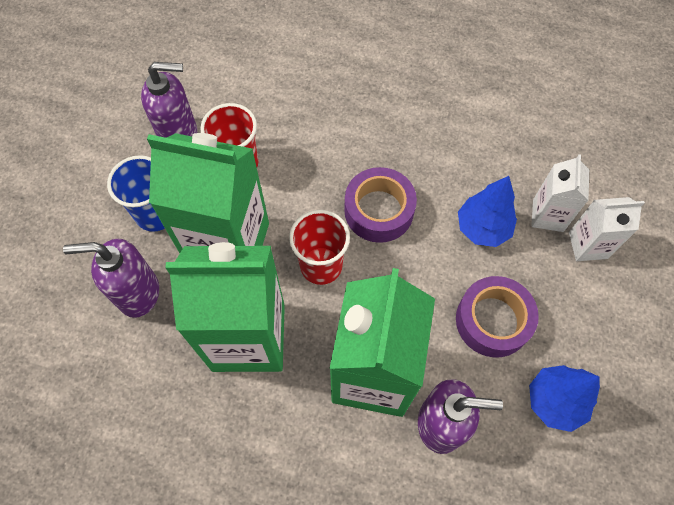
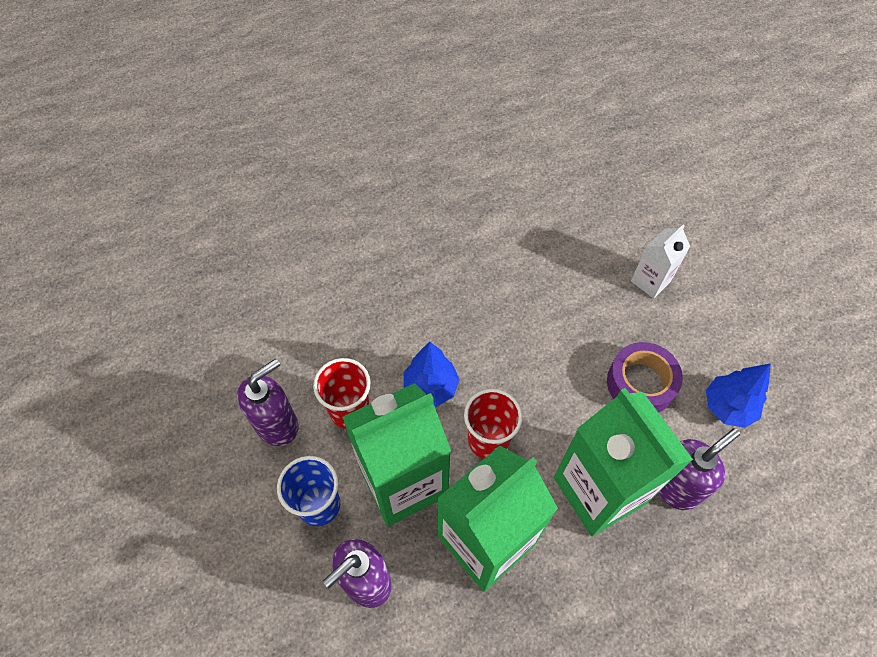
camera: 40 degrees left, 5 degrees down
(379, 210) = (491, 365): purple tape -> none
(482, 228) = (574, 322): blue tree -> blue tree (430, 387)
(548, 215) = (607, 279): white carton -> none

